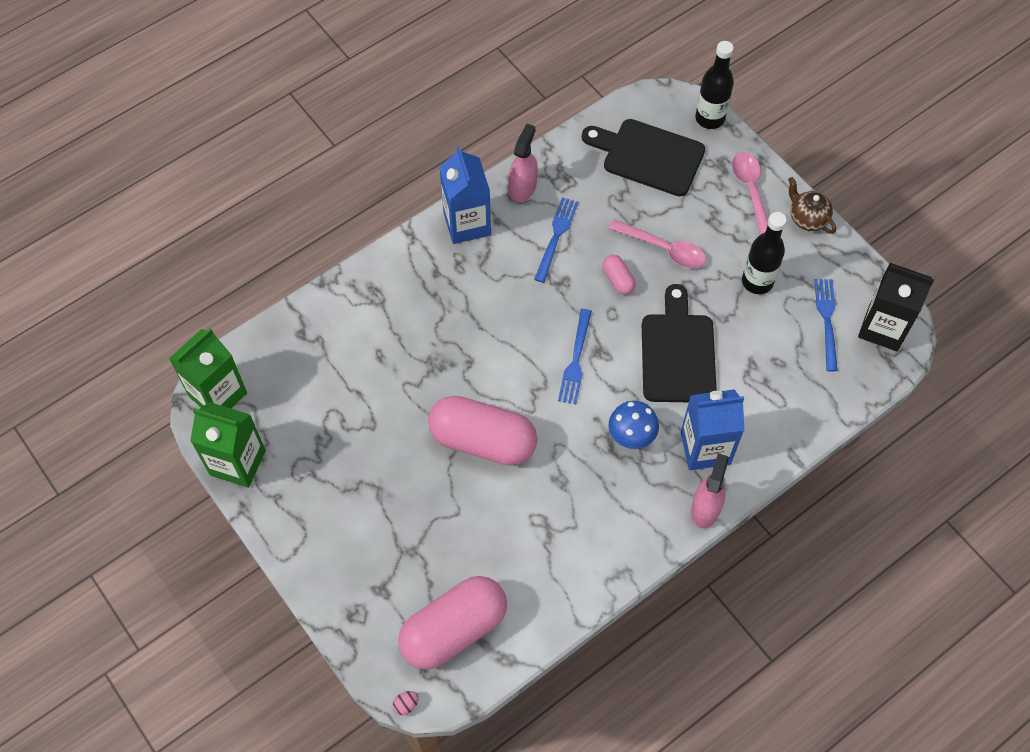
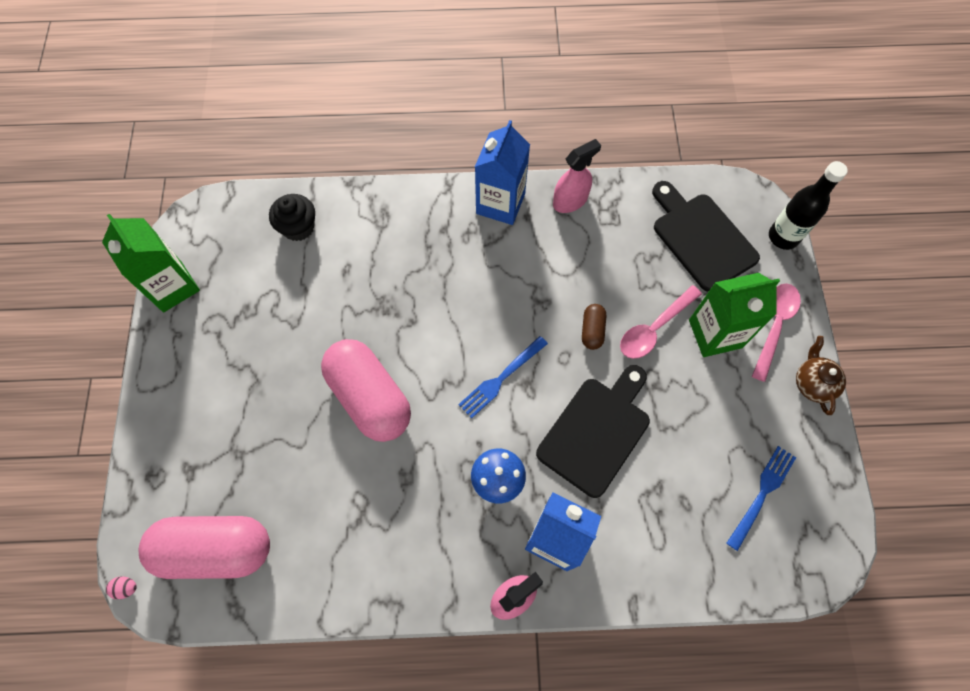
camera: 35 degrees right, 5 degrees up
(218, 394) = (203, 223): green carton -> green carton (715, 334)
(308, 346) = (298, 227): none -> black cupcake
(556, 236) = (567, 259): blue fork -> none
(618, 280) = (592, 330): pink capsule -> brown capsule
(664, 249) = (654, 328): pink spoon -> pink spoon turned 75 degrees clockwise
(757, 281) = (720, 413): black bottle -> none
(883, 328) = (814, 538): black carton -> none

